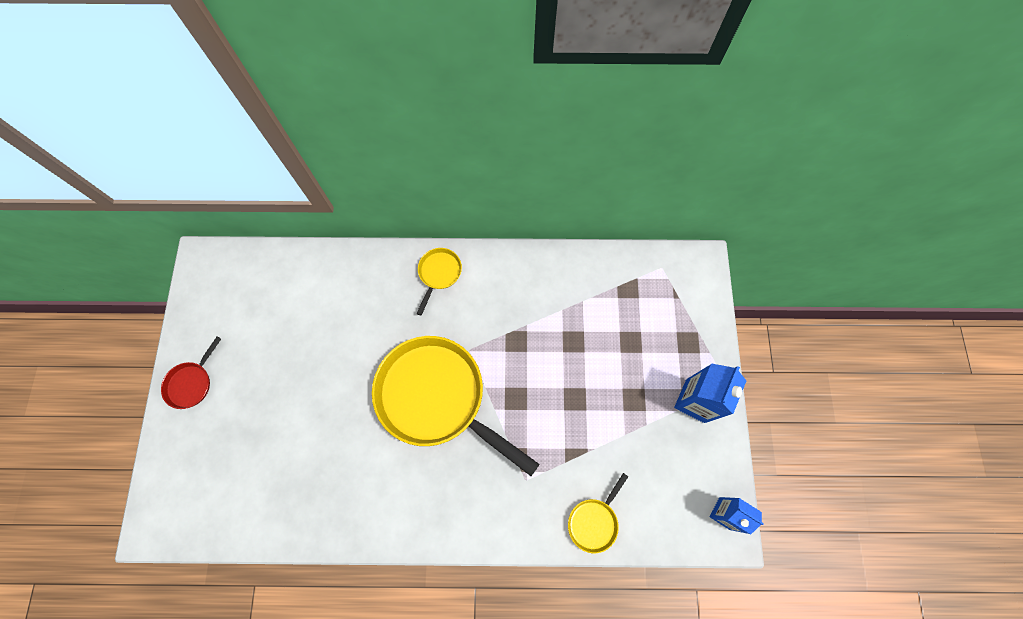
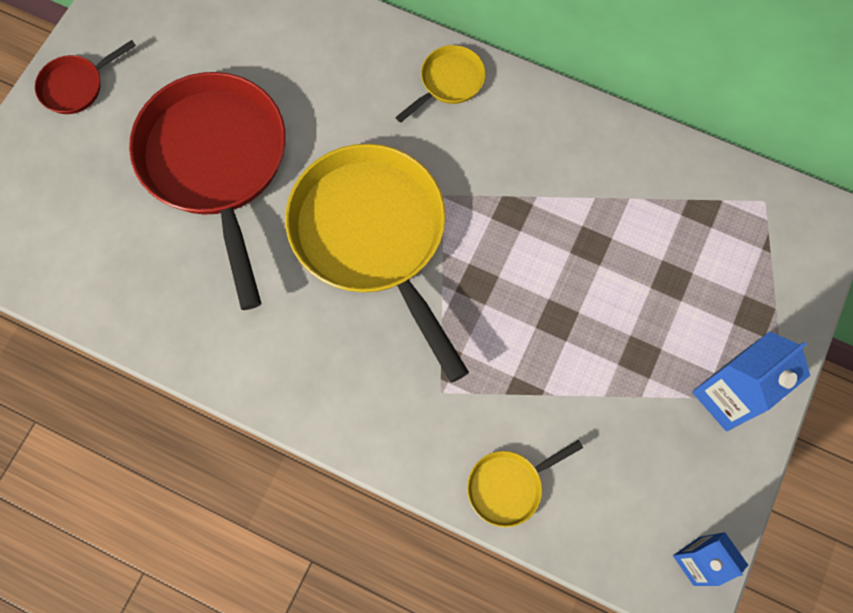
camera: 25 degrees right, 0 degrees up
(312, 394) = (216, 163): none -> red pan

